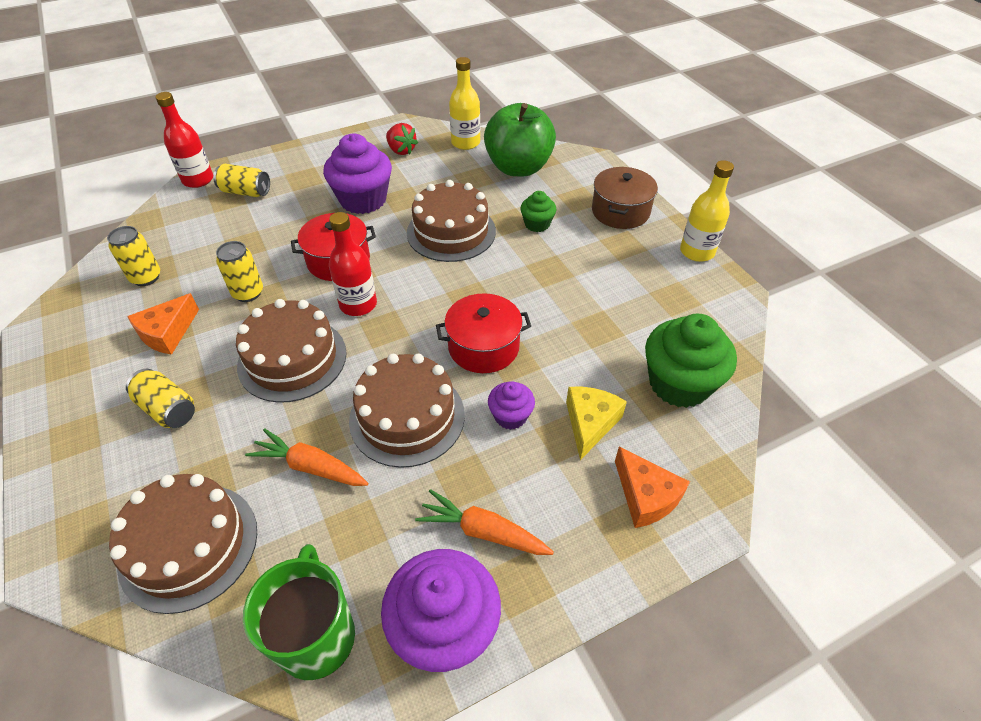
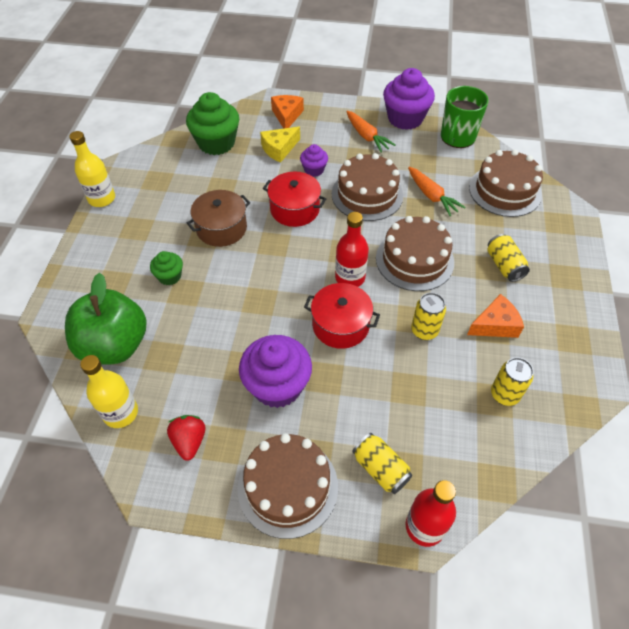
camera: 145 degrees left, 5 degrees up
(451, 232) = (236, 305): brown cake -> brown cake (288, 487)
(620, 211) = (101, 254): brown pot -> brown pot (221, 228)

